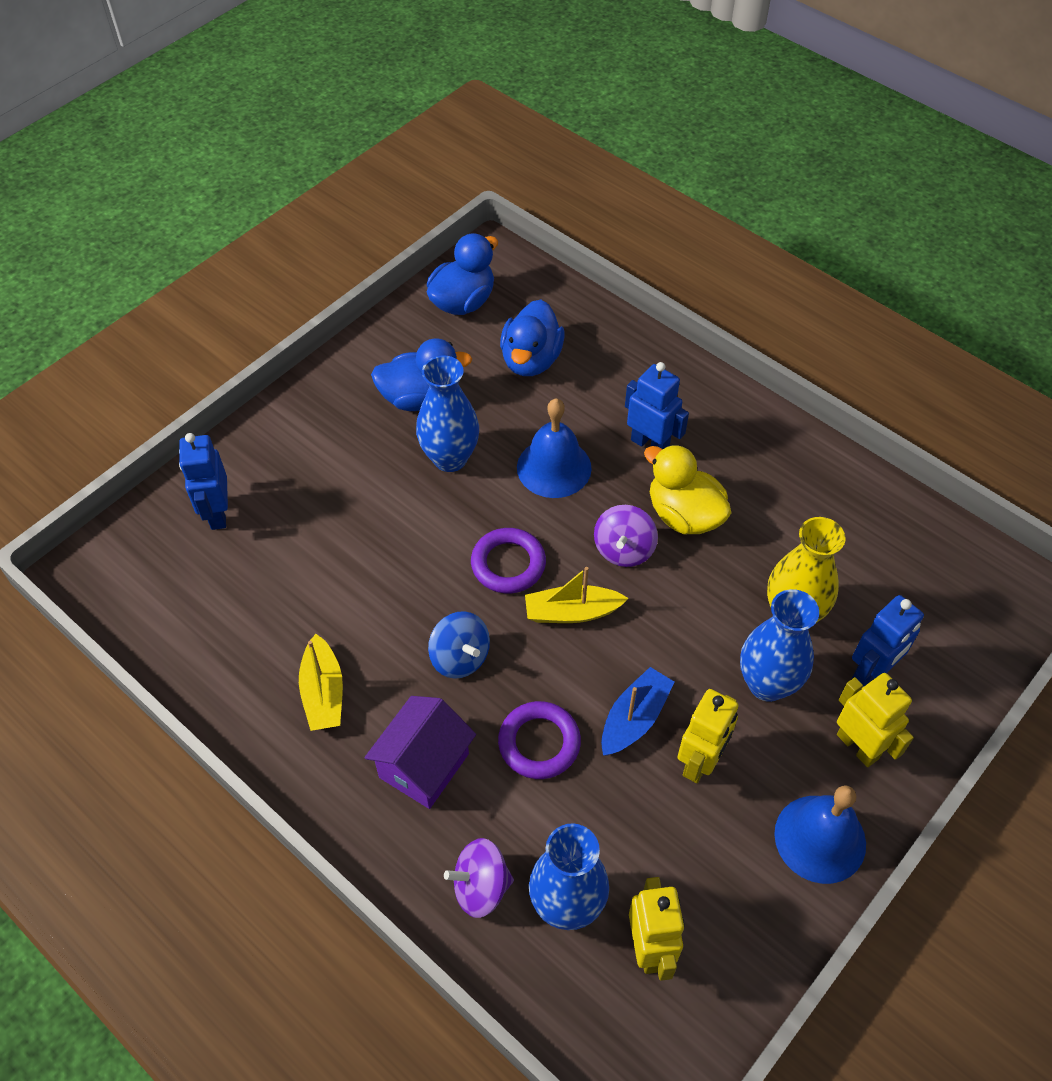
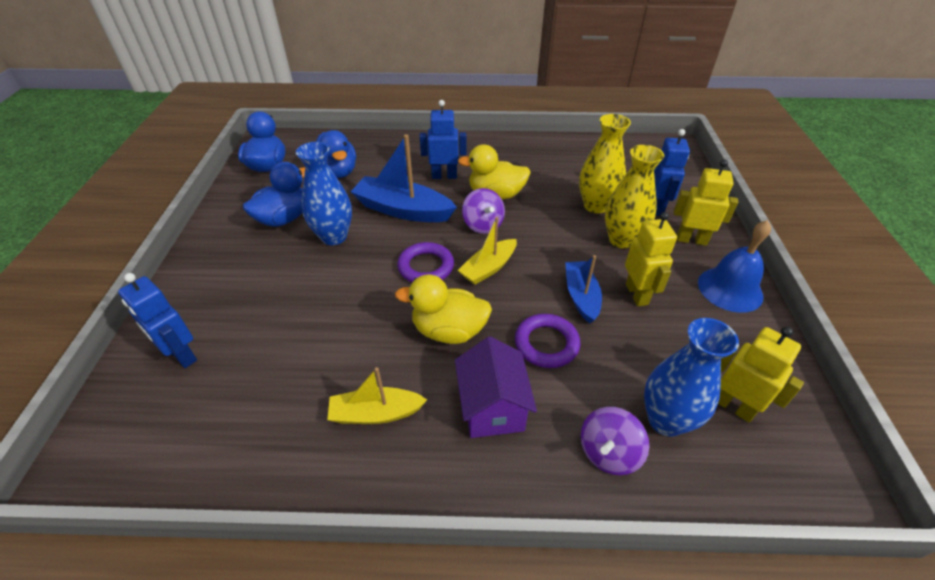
camera: 40 degrees left, 10 degrees down
(323, 693) = (375, 413): yellow boat -> yellow boat turned 135 degrees clockwise
(460, 657) = (449, 331): blue spinning top -> yellow duck
(554, 467) = (403, 210): blue bell -> blue boat
(767, 684) = (622, 240): blue vase -> yellow vase

